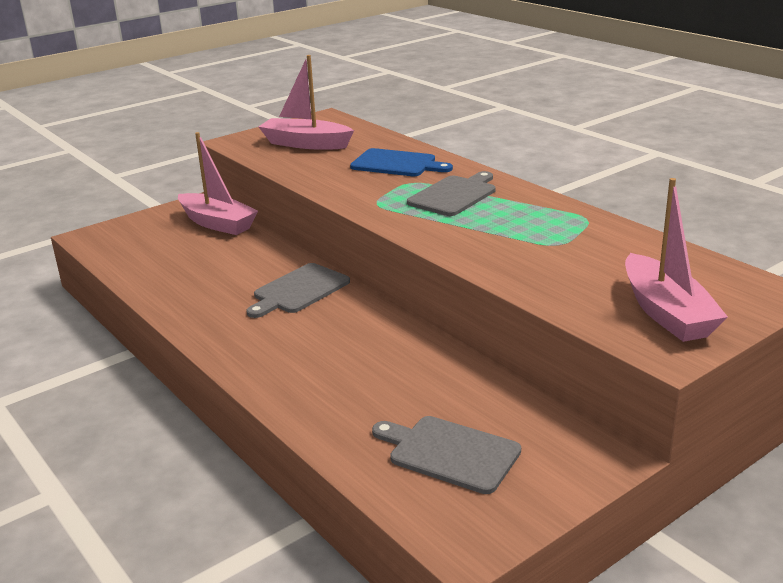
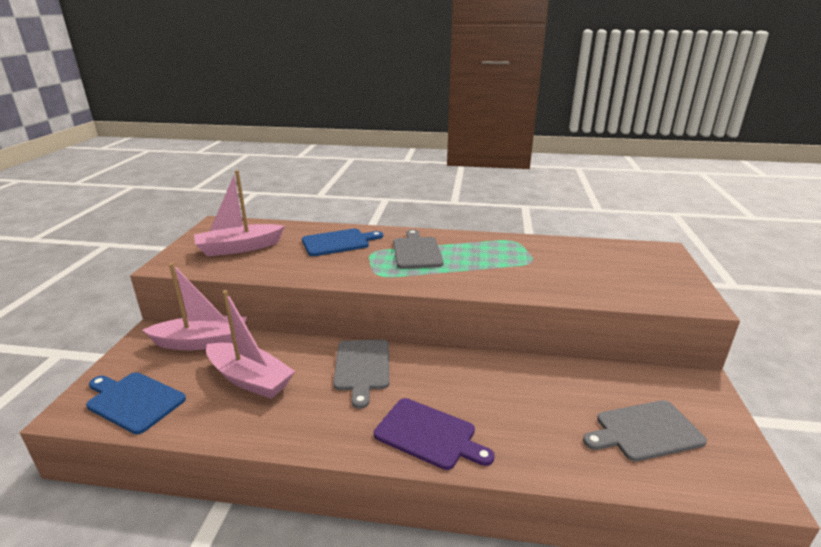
camera: 45 degrees left, 0 degrees up
(125, 245) = (133, 401): none -> blue cutting board
(266, 357) = (429, 434): none -> purple cutting board
(666, 313) = (652, 280): pink boat -> pink boat (250, 379)

